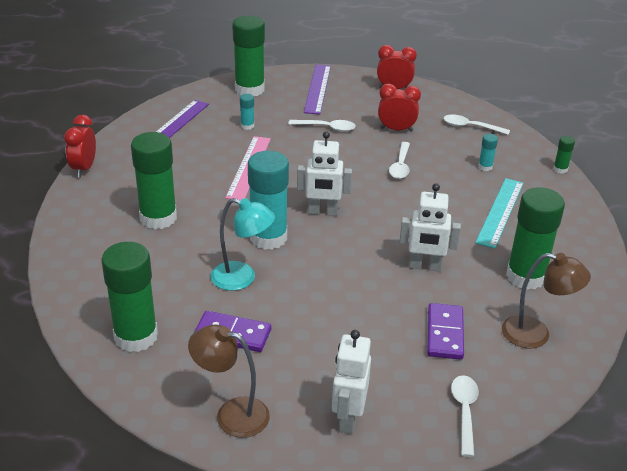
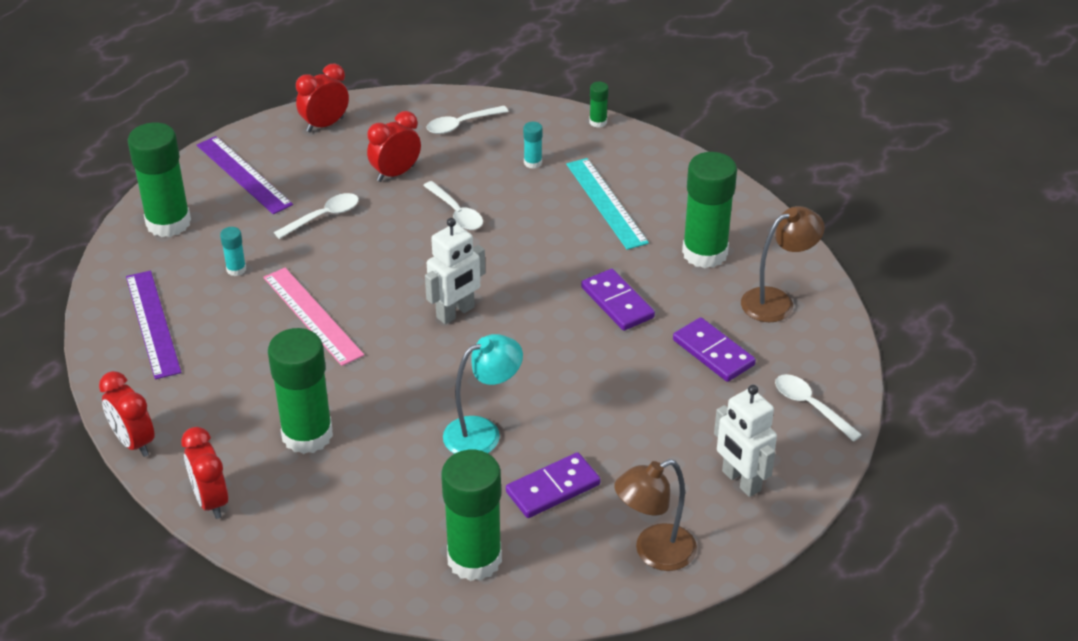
camera: 45 degrees left, 5 degrees up
(71, 216) = (211, 501): none -> red clock
(268, 238) = (445, 375): turquoise glue stick -> none
(425, 266) = (617, 302): white robot -> purple domino

